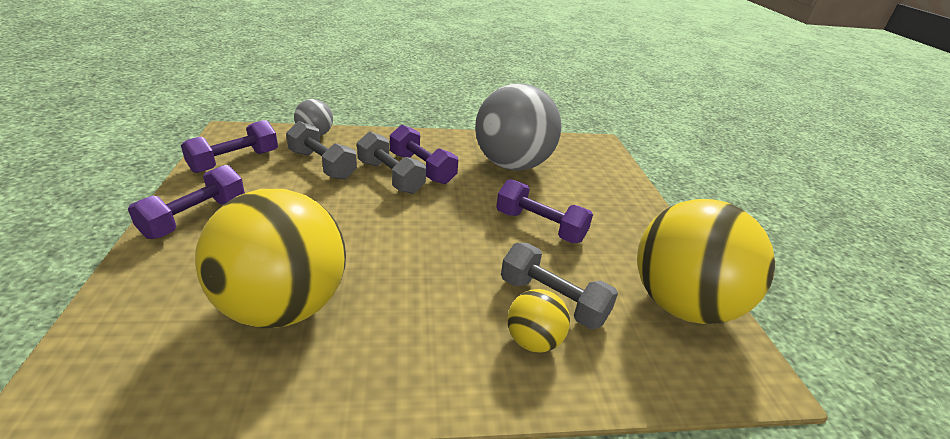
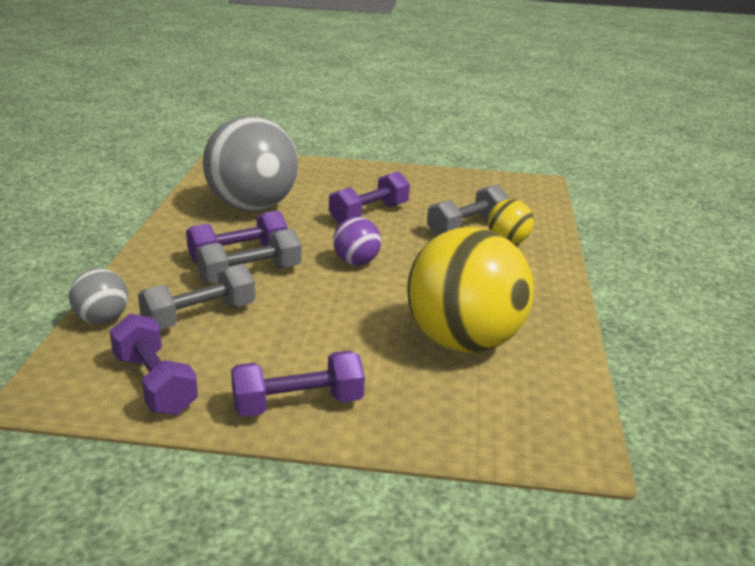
camera: 75 degrees left, 5 degrees down
(195, 217) = (298, 404): purple dumbbell -> purple dumbbell turned 60 degrees counterclockwise
(431, 226) = (356, 262): none -> purple ball
(682, 305) = (474, 186): yellow ball -> none

